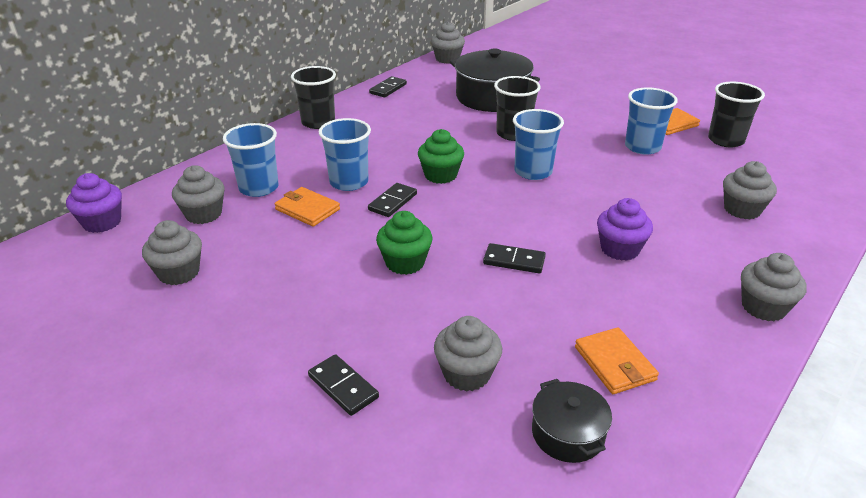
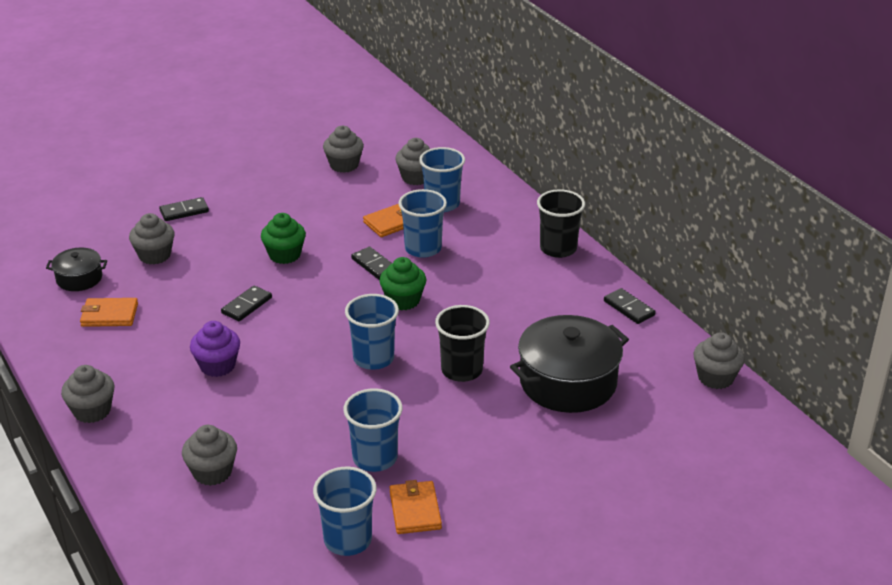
camera: 110 degrees right, 0 degrees up
(102, 222) = (432, 138): purple cupcake -> none
(725, 140) = (348, 540): black cup -> blue cup

